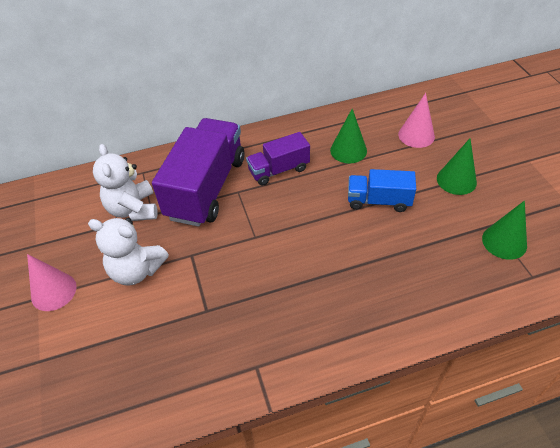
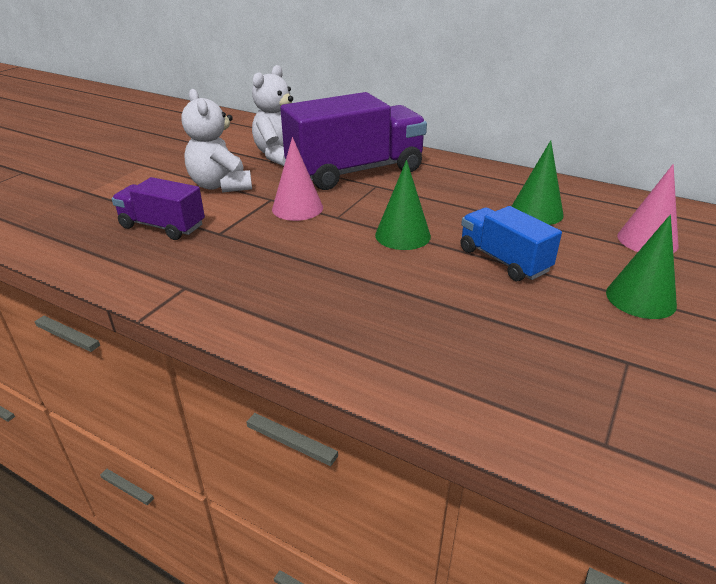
camera: 45 degrees right, 15 degrees down
(53, 291) = (158, 167): pink cone -> pink cone (297, 208)
(279, 170) = (437, 191): purple truck -> purple truck (162, 226)
(504, 242) = (618, 385): green cone -> green cone (402, 235)

